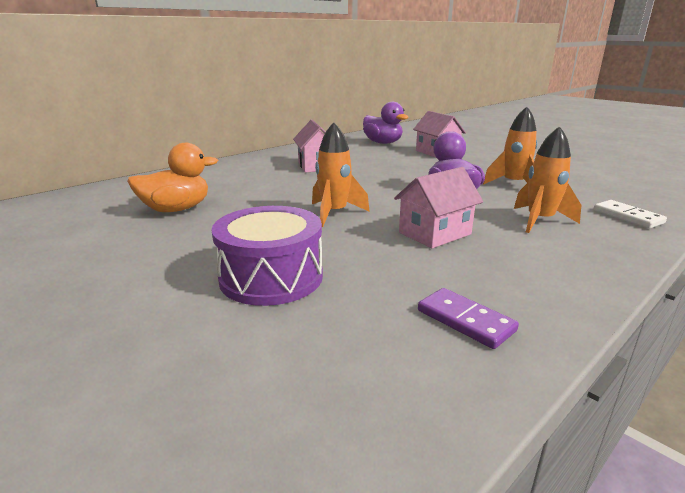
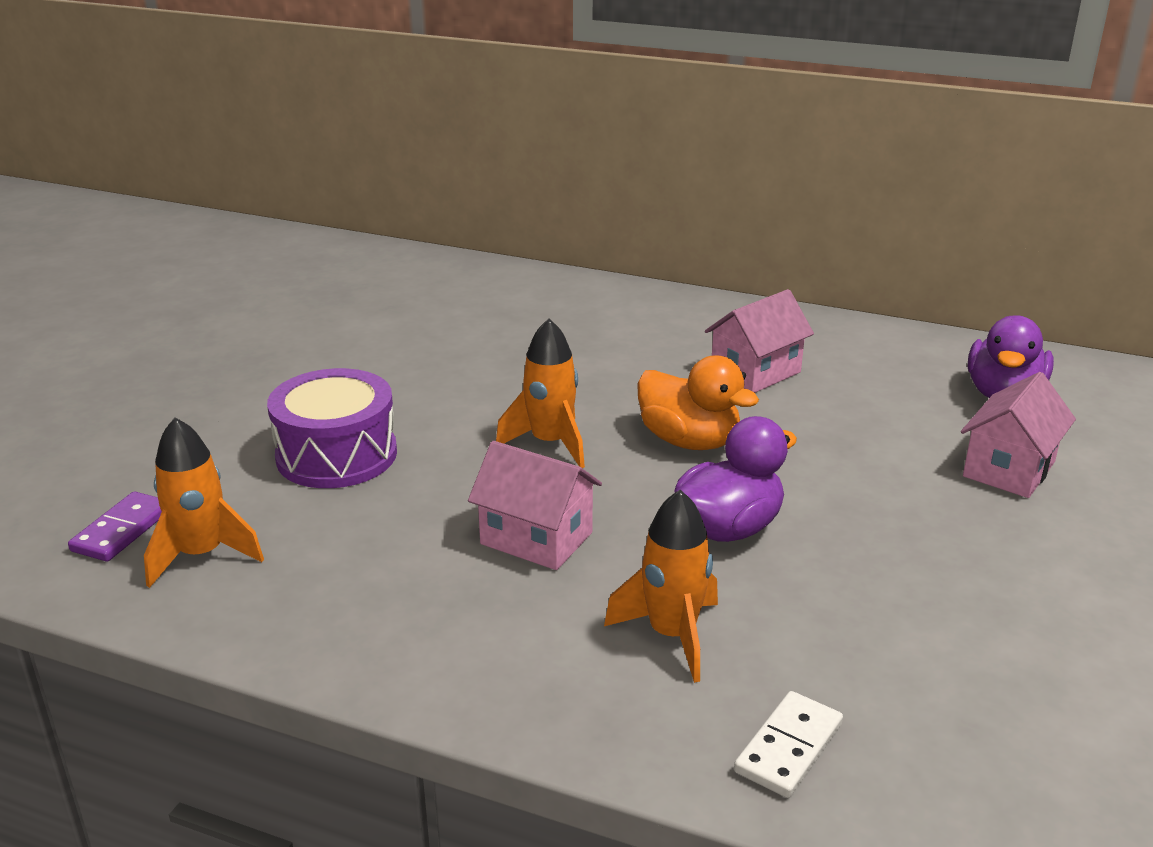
camera: 65 degrees right, 5 degrees up
(176, 209) = (477, 339): orange duck -> orange duck (689, 441)
(465, 320) = (300, 596): purple domino -> purple domino (122, 530)
(513, 184) = (869, 591): orange rocket -> orange rocket (202, 555)

